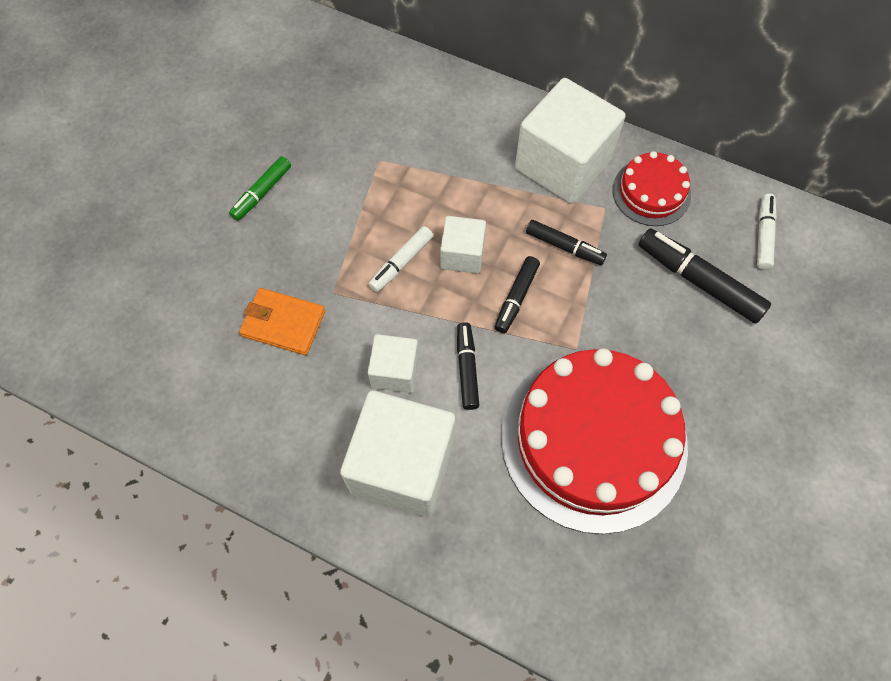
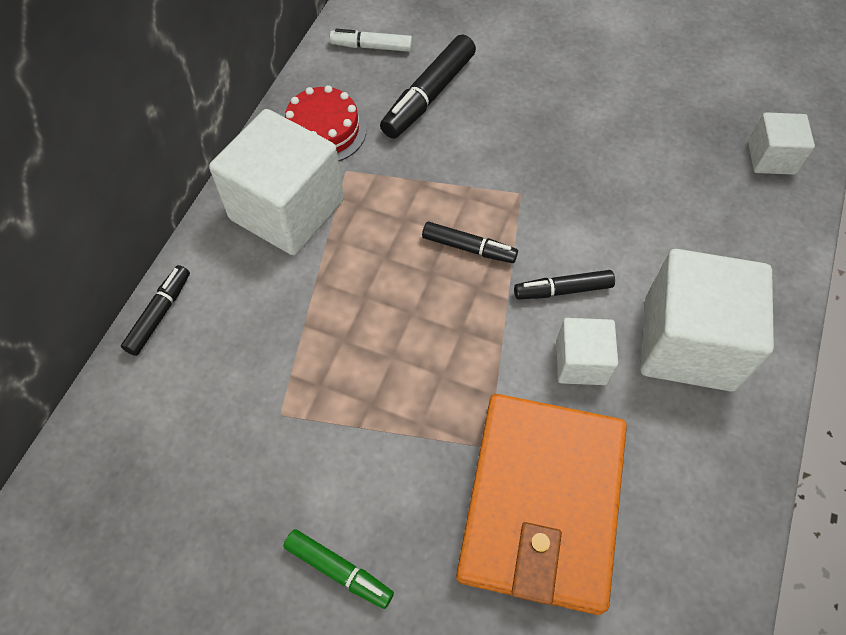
camera: 95 degrees left, 5 degrees down
(283, 323) = (542, 502): orange wallet -> orange wallet, size x2.03
(401, 263) = (436, 370): white marker -> none
(462, 255) = (418, 304): white cube -> white cube (771, 158)
(564, 246) = (398, 206): black marker -> black marker (159, 314)
(593, 439) = (615, 178): red cake -> none

